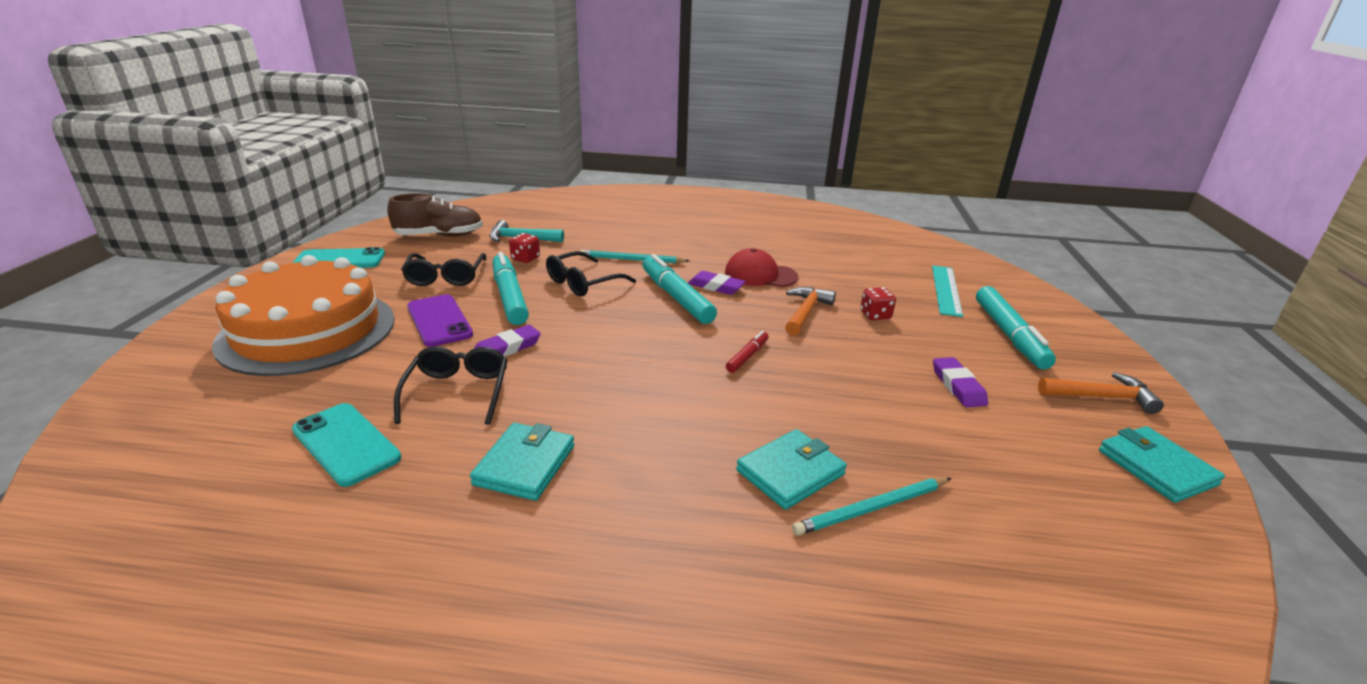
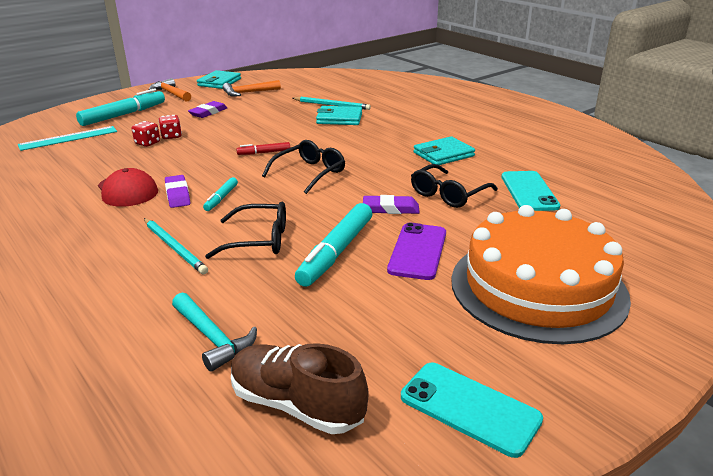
camera: 135 degrees left, 0 degrees up
(445, 277) = (366, 305): black glasses -> black glasses (310, 173)
(525, 259) = (258, 297): red dice -> red dice (171, 136)
(676, 297) = (221, 198): turquoise marker -> turquoise marker, size x0.51
(805, 312) = (175, 158): orange hammer -> orange hammer (248, 93)

